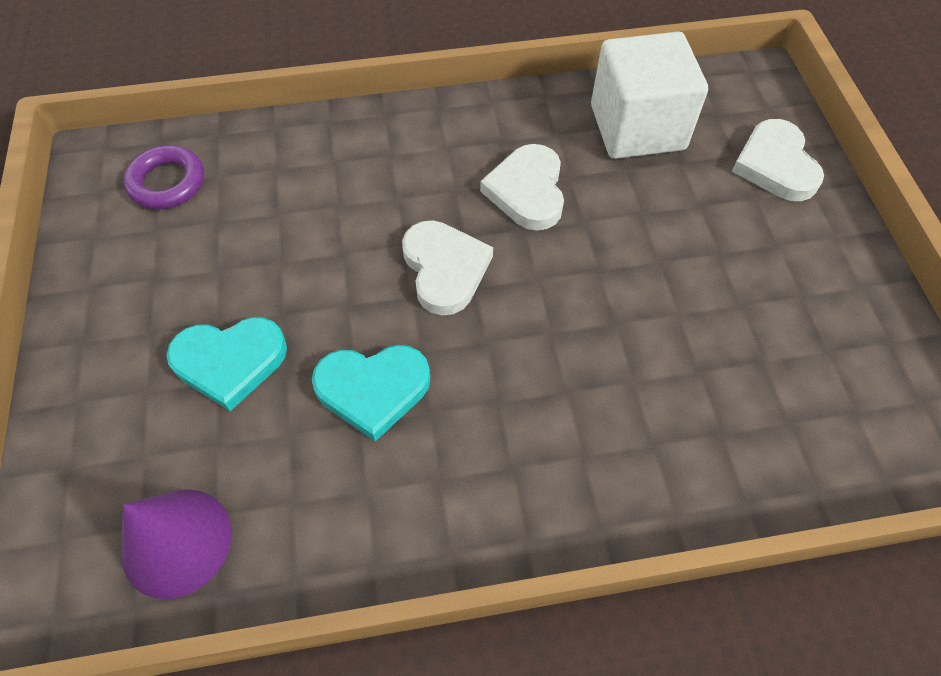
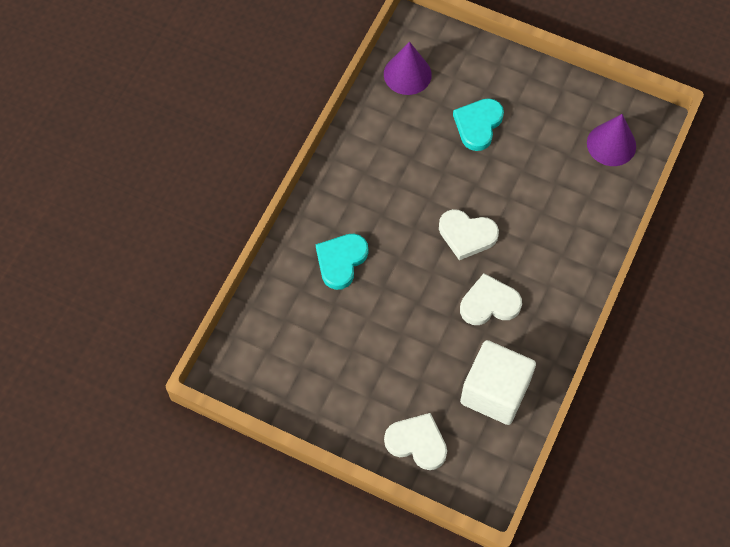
camera: 125 degrees right, 5 degrees up
(167, 182) = (611, 144): purple ring -> purple cone
(373, 389) = (423, 170): turquoise heart -> turquoise heart (341, 261)
(527, 191) = (489, 303): white heart -> white heart turned 45 degrees counterclockwise

